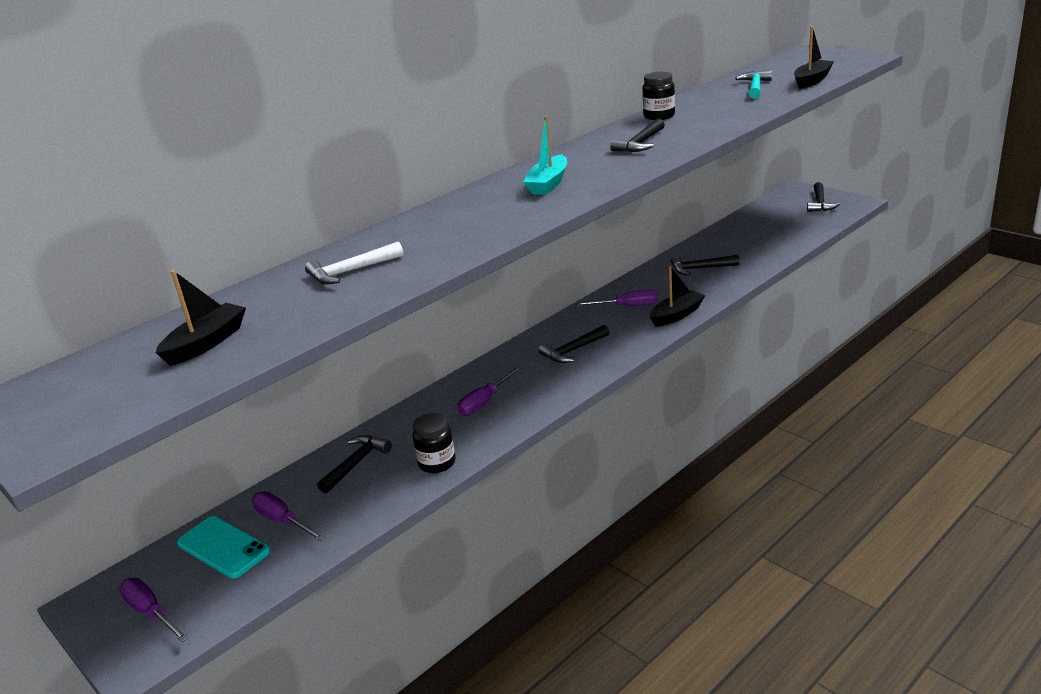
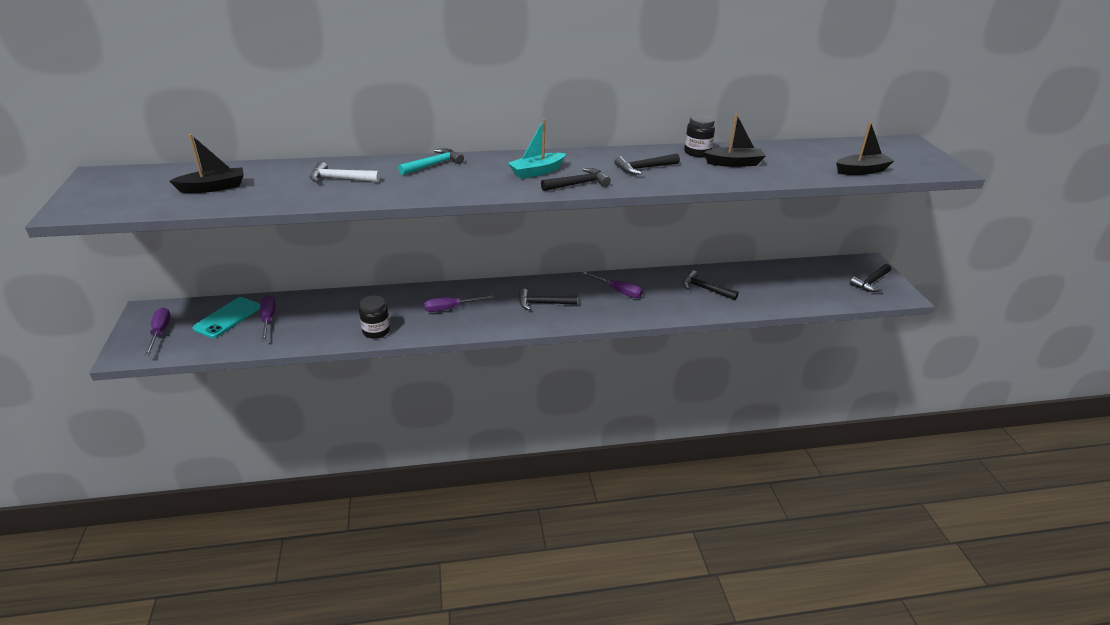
camera: 30 degrees right, 5 degrees up
(223, 547) = (227, 317): turquoise phone -> turquoise phone turned 45 degrees clockwise
(356, 464) = (340, 307): black hammer -> black hammer (578, 184)
(676, 315) = (640, 314): black boat -> black boat (734, 163)
(755, 87) = (808, 158): turquoise hammer -> turquoise hammer (433, 165)

